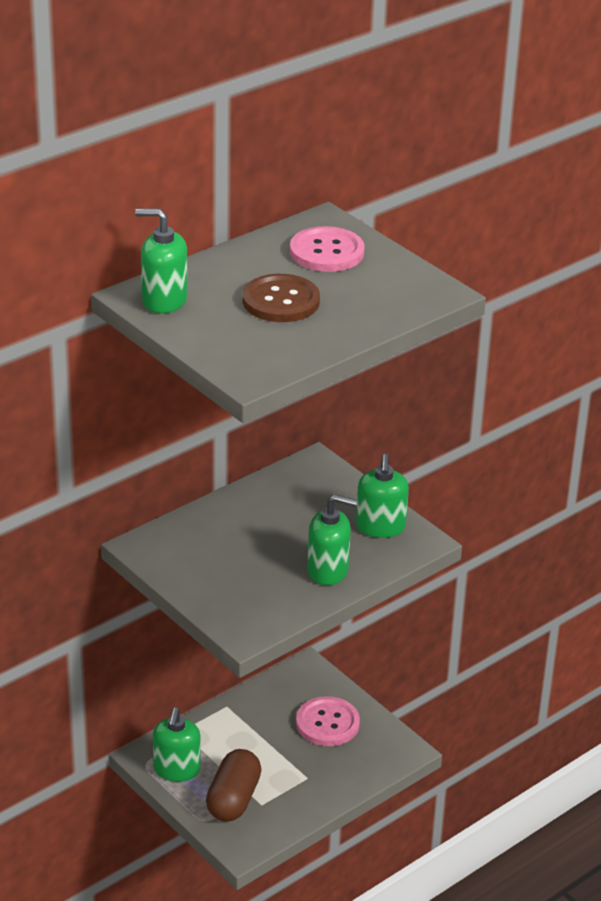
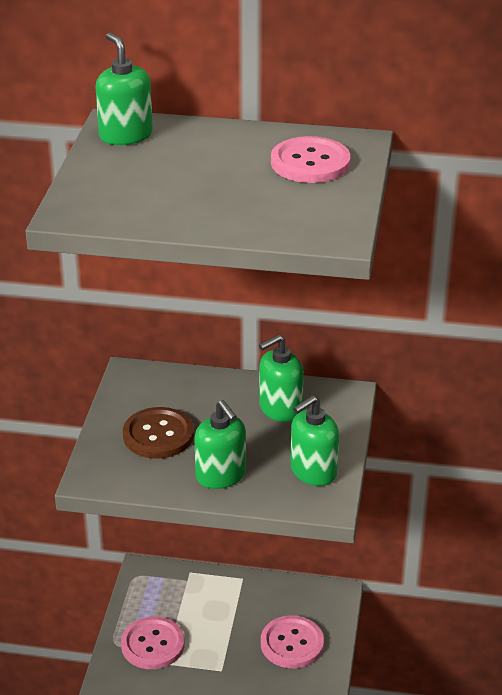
camera: 50 degrees right, 0 degrees up
(176, 770) = (148, 595): green soap dispenser -> green soap dispenser (280, 409)
(233, 799) = (153, 644): brown capsule -> pink button
(281, 301) = (202, 177): brown button -> brown button (158, 435)

